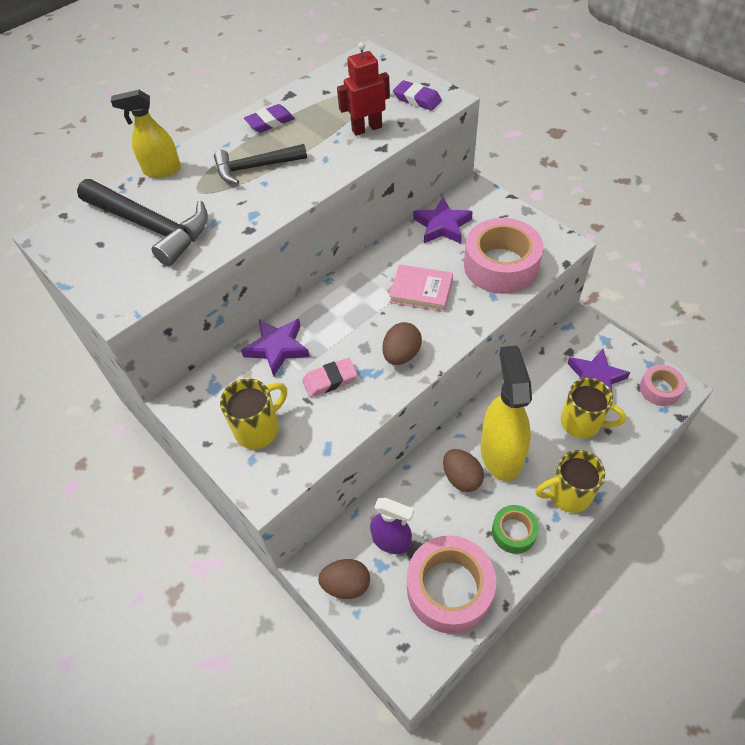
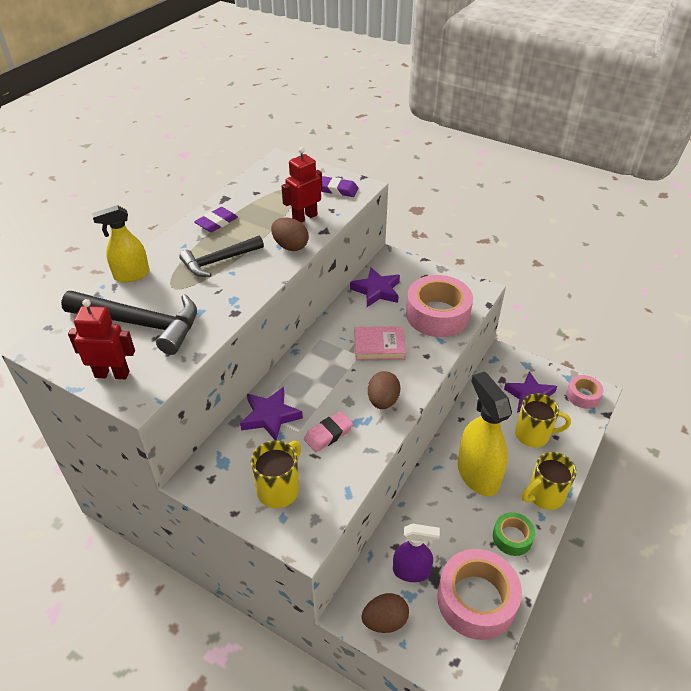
camera: 20 degrees left, 10 degrees down
(103, 277) = (112, 374): none -> red robot
(461, 478) = (452, 502): brown egg -> brown egg (290, 246)

